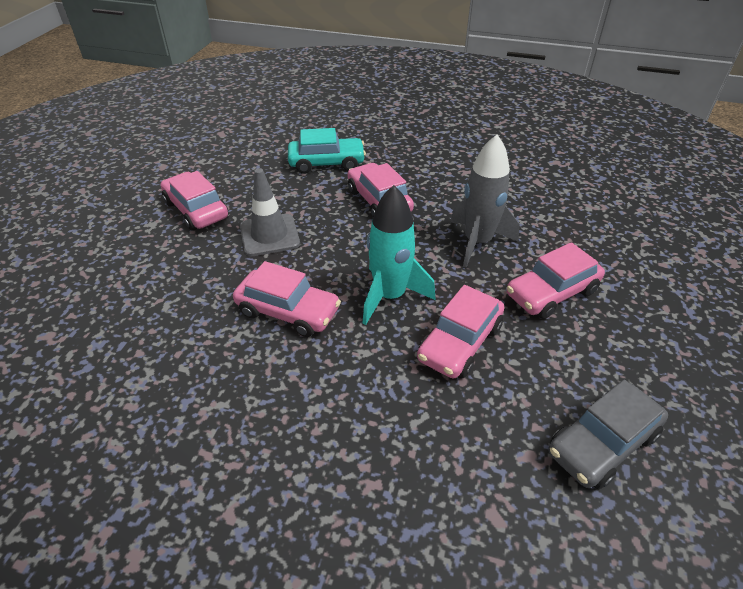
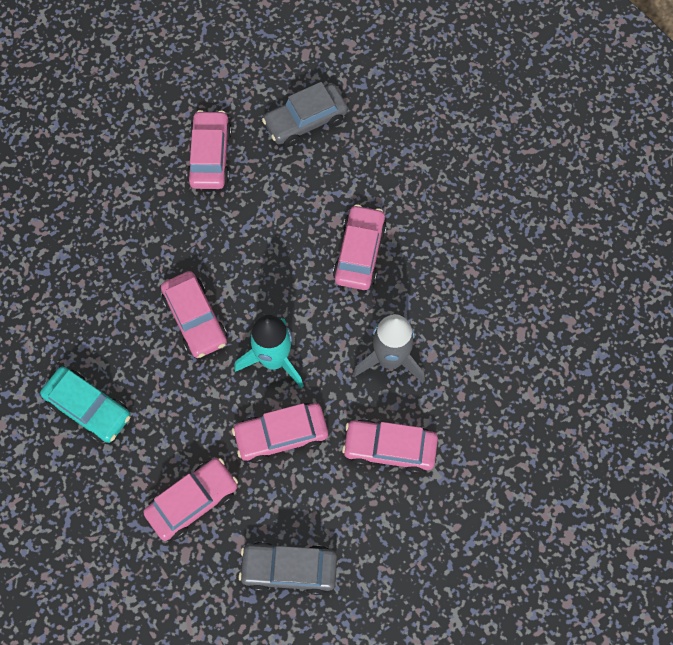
camera: 40 degrees right, 25 degrees up
(257, 160) = (305, 121): none -> grey car
(269, 235) = (242, 229): grey traffic cone -> none
(326, 163) = (361, 168): turquoise car -> turquoise car (88, 408)
(444, 457) = (192, 501): none -> pink car

